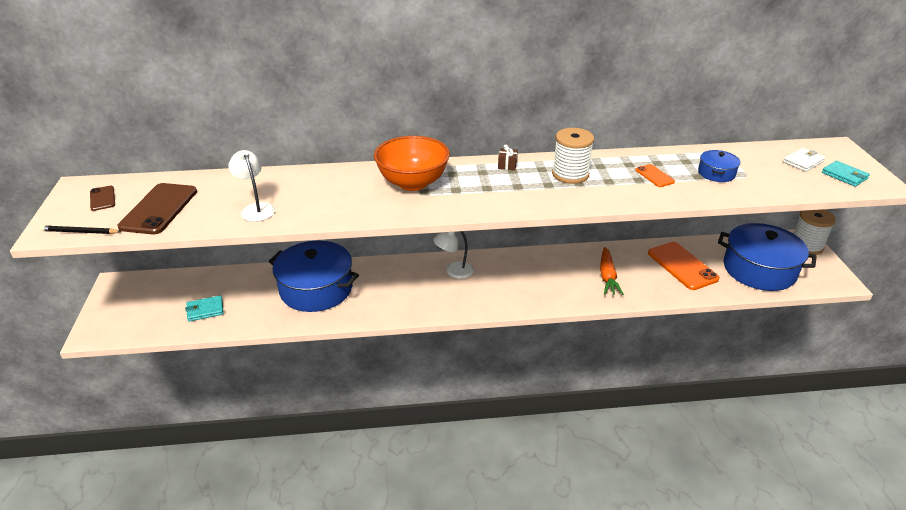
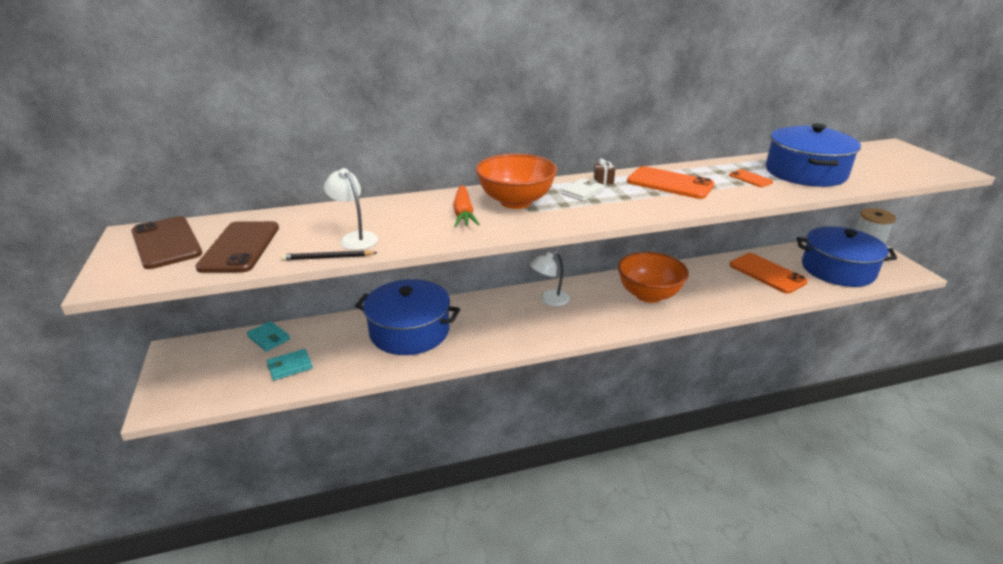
camera: 10 degrees left, 5 degrees down
(80, 232) = (149, 278): black pencil -> black pencil (328, 258)
(102, 198) = (166, 243): brown phone -> brown phone, size x1.99
(551, 276) = (648, 295): none -> orange bowl
(570, 174) = (670, 183): white spool -> orange phone
(607, 276) = (702, 289): orange carrot -> orange carrot (463, 213)
(716, 173) = (805, 173): blue pot -> blue pot, size x2.14
(803, 162) = (874, 159): white wallet -> white wallet (582, 192)
(844, 175) = (918, 166): turquoise wallet -> turquoise wallet (269, 338)

